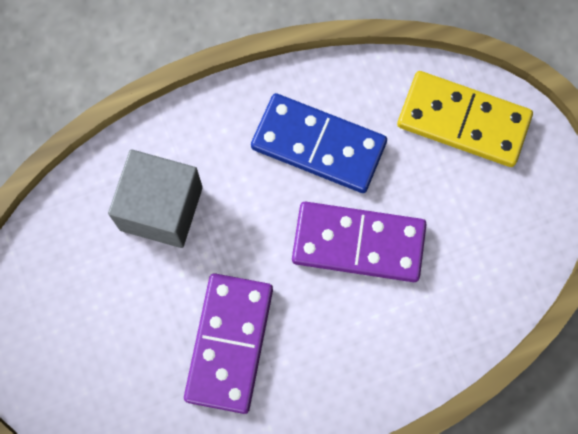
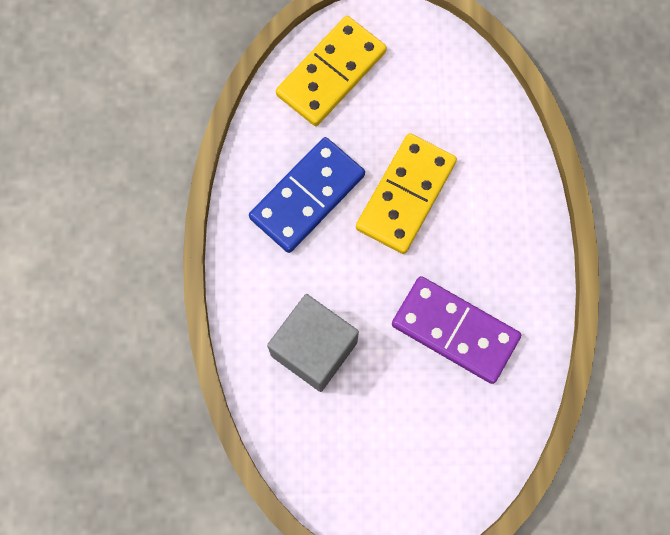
camera: 70 degrees left, 0 degrees up
(358, 243) = (405, 195): purple domino -> yellow domino

